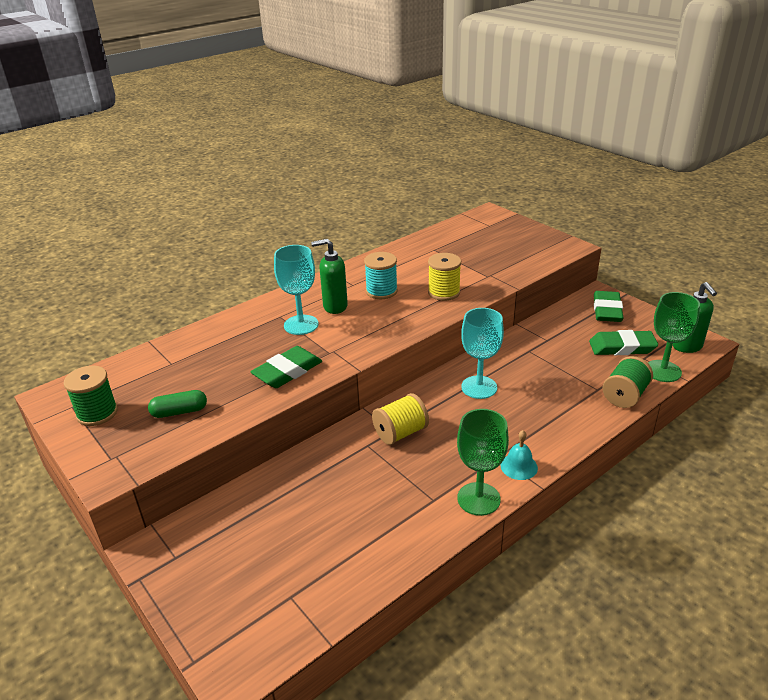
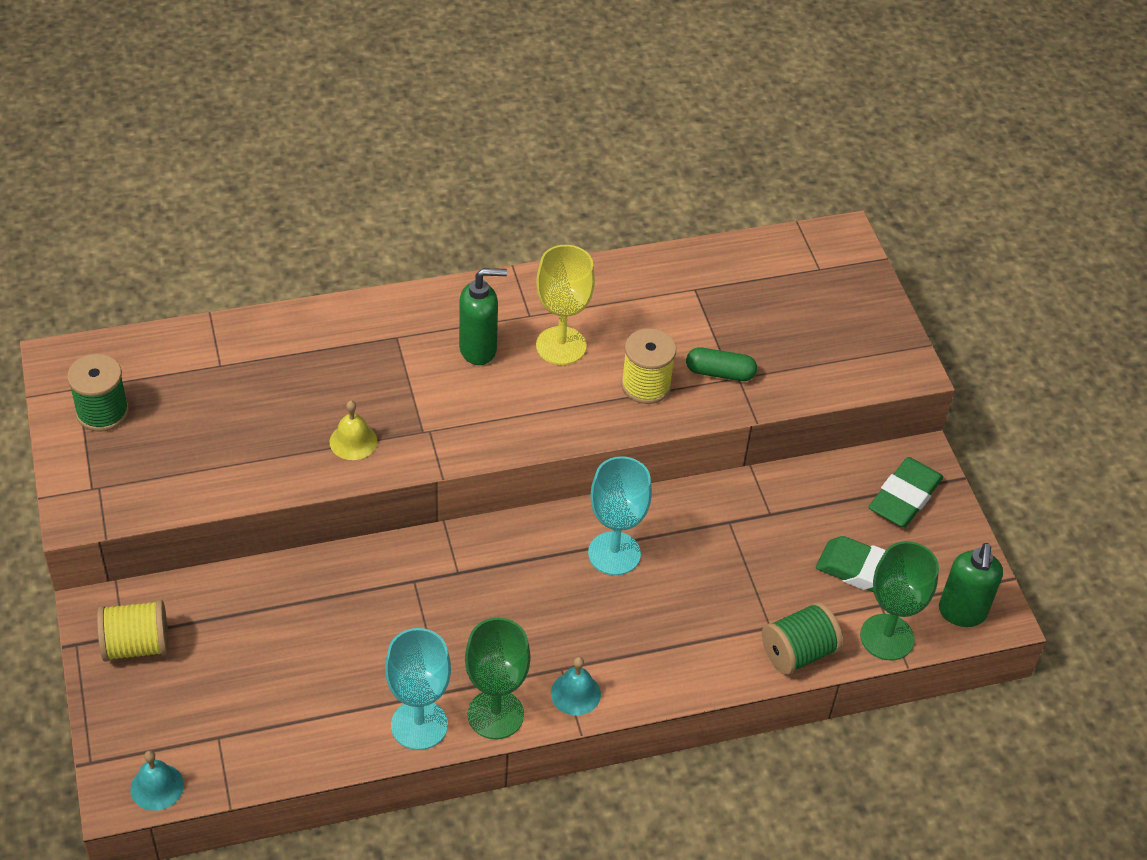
camera: 20 degrees right, 15 degrees up
(179, 412) = (195, 451): green capsule -> green capsule (720, 373)
(261, 656) = (157, 787): none -> turquoise bell
(287, 371) = (353, 441): green eraser -> yellow bell
(301, 325) = (415, 365): turquoise goblet -> turquoise goblet (419, 725)
(334, 307) = (479, 349): green soap dispenser -> green soap dispenser turned 150 degrees clockwise
(381, 291) = (561, 346): turquoise spool -> yellow goblet
(400, 433) = (465, 580): yellow spool -> yellow spool (136, 645)

